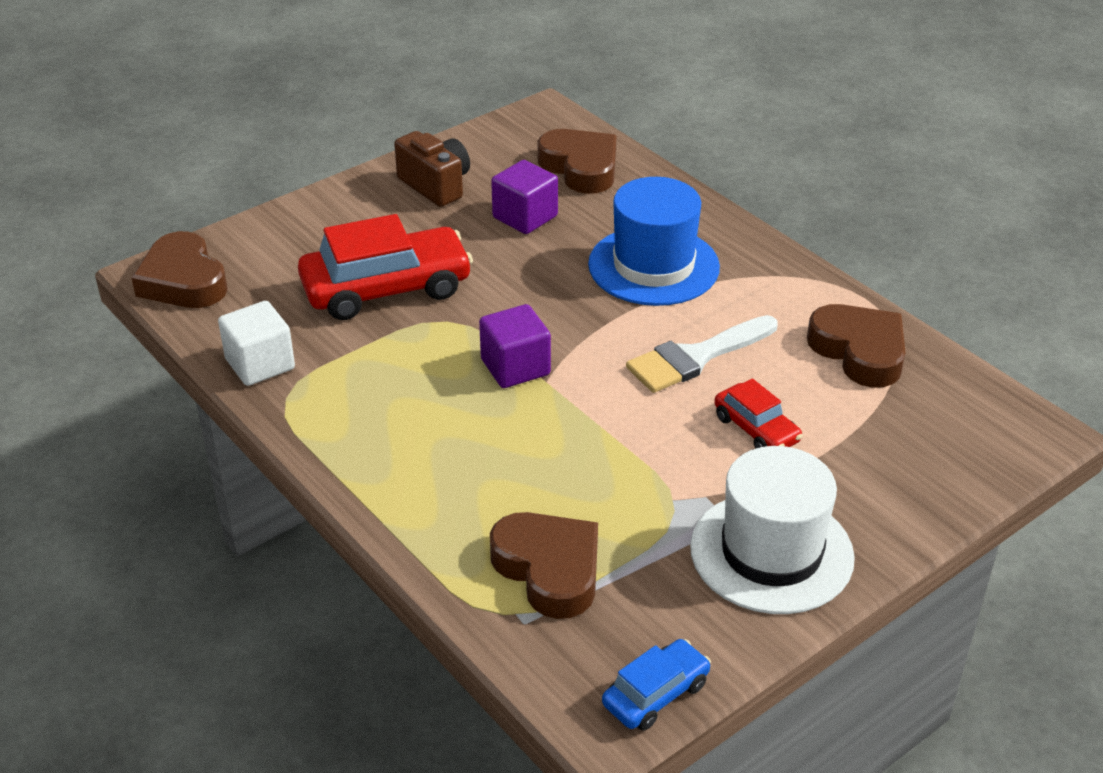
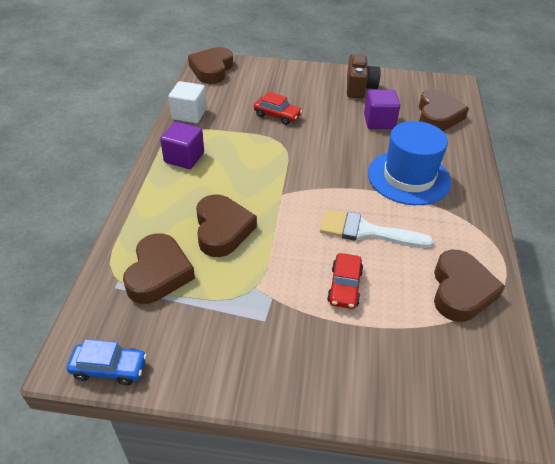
camera: 45 degrees right, 5 degrees up
(386, 288) = (277, 115): red car -> red car, size x0.52
(515, 367) = (278, 179): purple cube -> purple cube (184, 158)
(543, 470) = (222, 230): none -> brown heart
(771, 552) = (260, 351): white hat -> none

